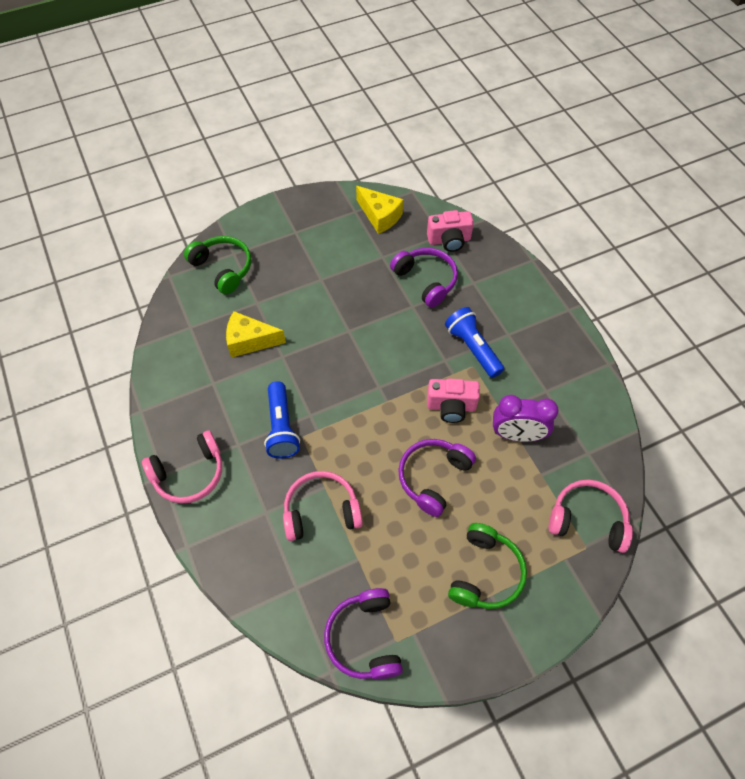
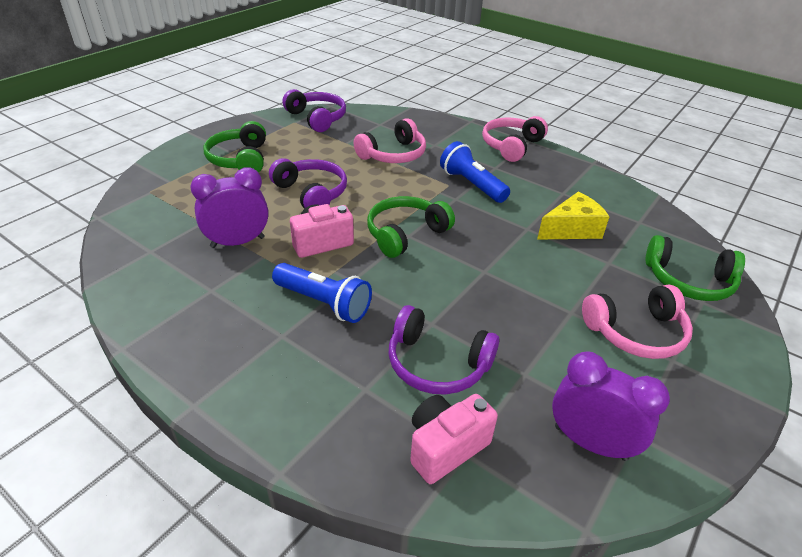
camera: 150 degrees right, 20 degrees down
(380, 216) = (590, 442): yellow cheese -> purple clock
(380, 389) = (405, 234): none -> green headphones
(433, 477) = (311, 193): purple headphones -> purple headphones turned 45 degrees counterclockwise
(587, 520) = (148, 206): pink headphones -> pink headphones (636, 332)

